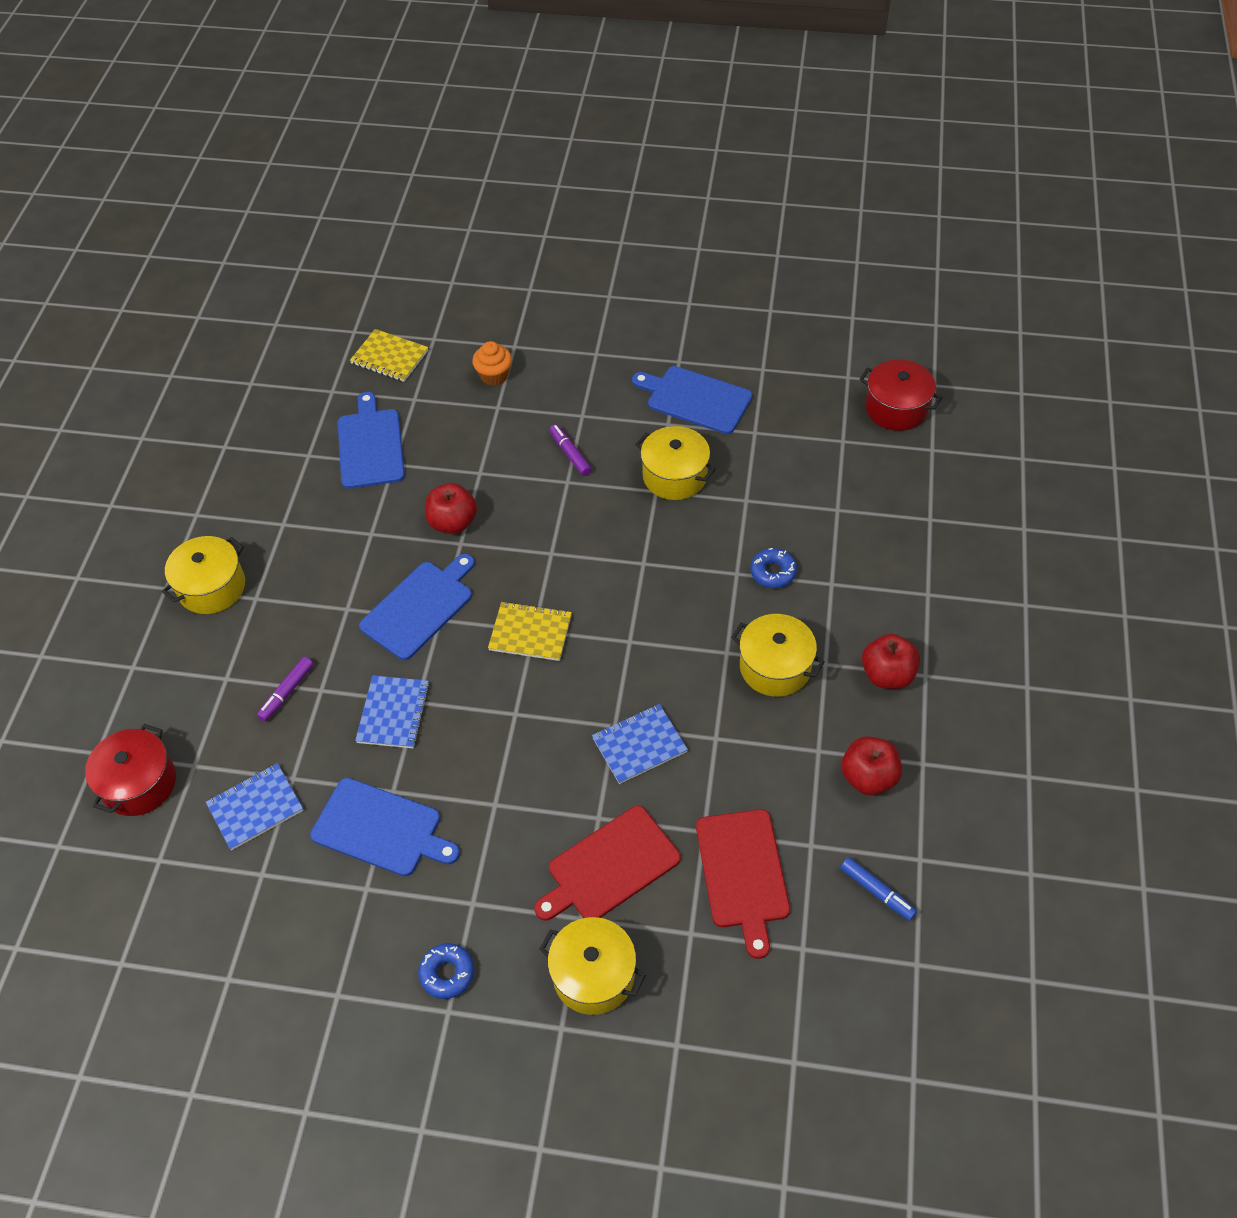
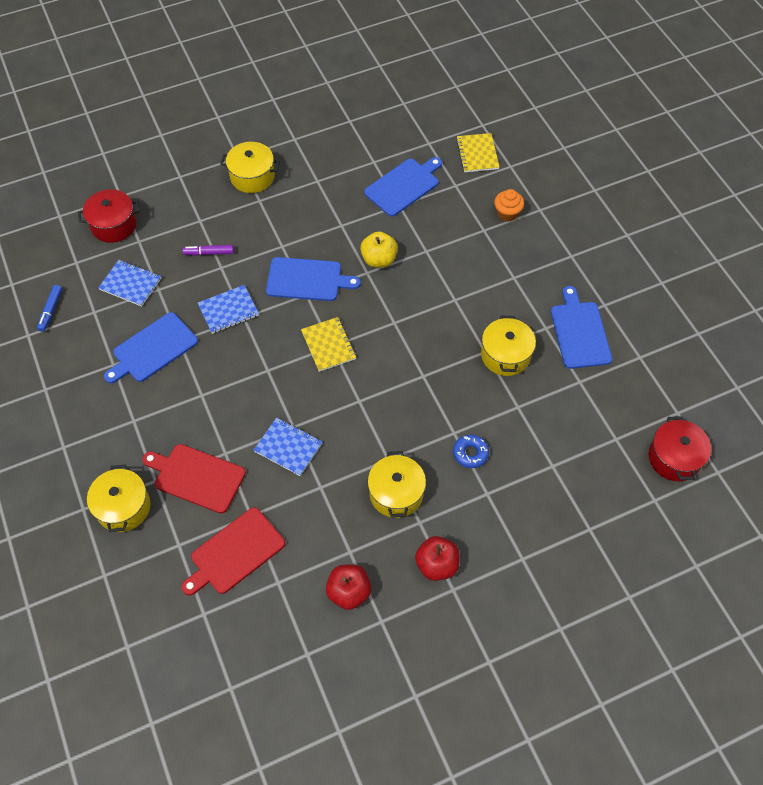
camera: 55 degrees right, 5 degrees up
(381, 828) = (153, 349): blue cutting board -> blue cutting board turned 60 degrees clockwise
(447, 973) = (85, 433): blue donut -> none
(453, 522) = (379, 259): red apple -> yellow apple
(570, 454) = (477, 288): purple marker -> none
(877, 892) = (268, 638): blue marker -> blue marker (51, 311)

